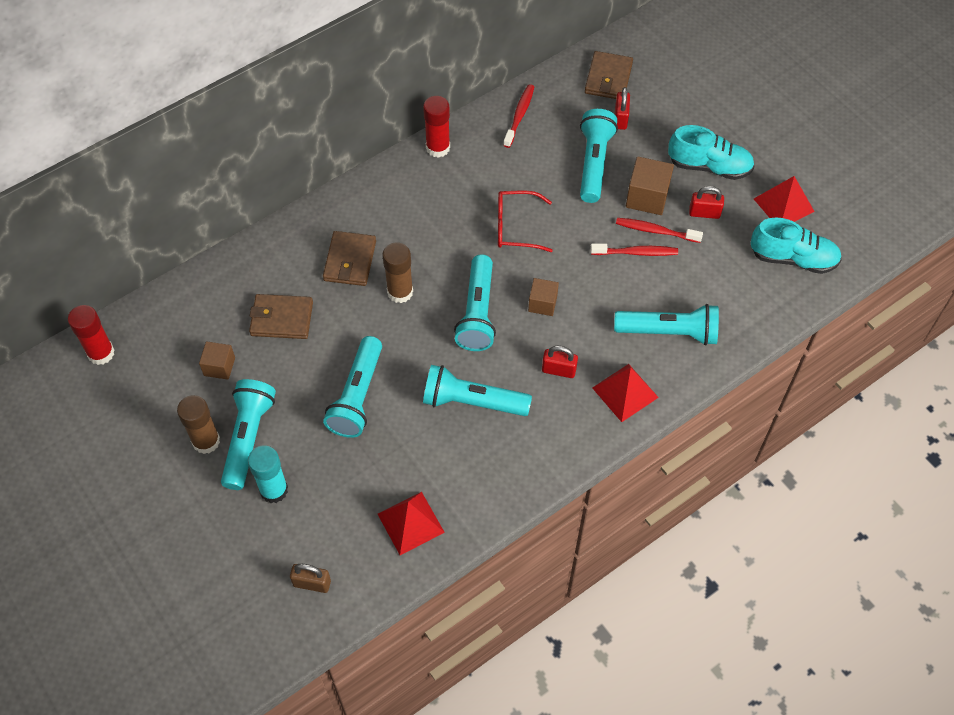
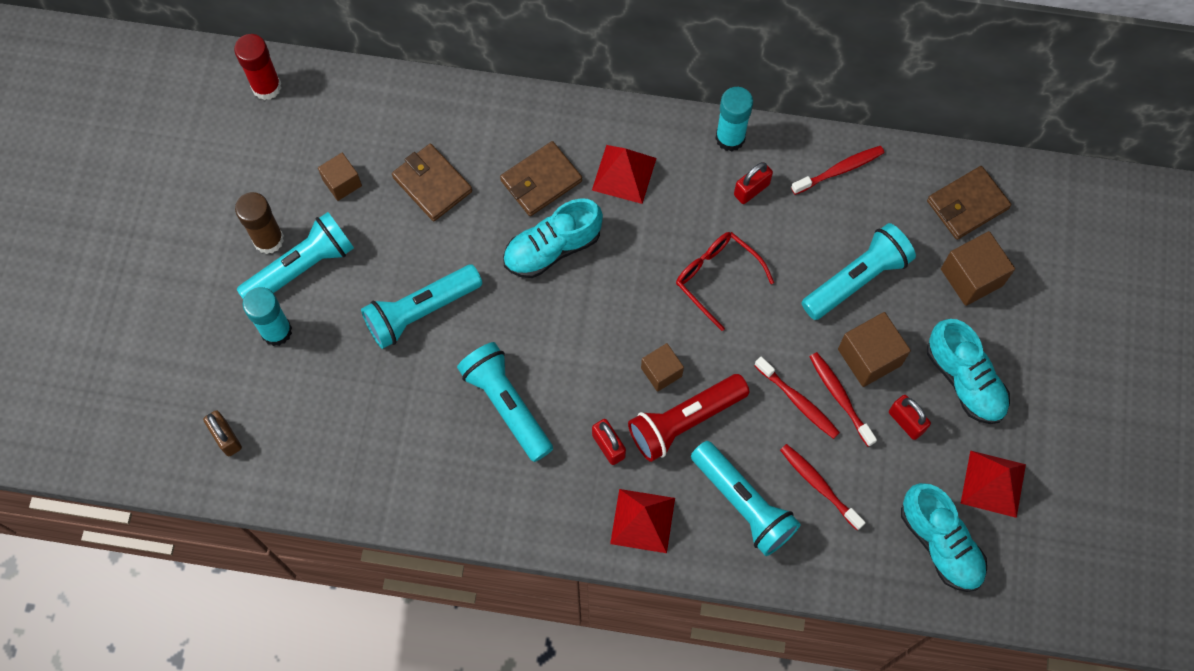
camera: 45 degrees right, 10 degrees up
(400, 292) = (552, 248): brown glue stick -> turquoise shoe
(410, 523) = (349, 462): red pyramid -> red pyramid (624, 174)
(438, 148) = (730, 138): red glue stick -> turquoise glue stick
(477, 313) = (596, 328): turquoise flashlight -> none
(586, 318) = (684, 421): none -> red flashlight
(620, 118) = (933, 256): red padlock -> red padlock (751, 189)
(652, 112) = (971, 277): none -> brown cube
(698, 286) = (819, 485): none -> red toothbrush

